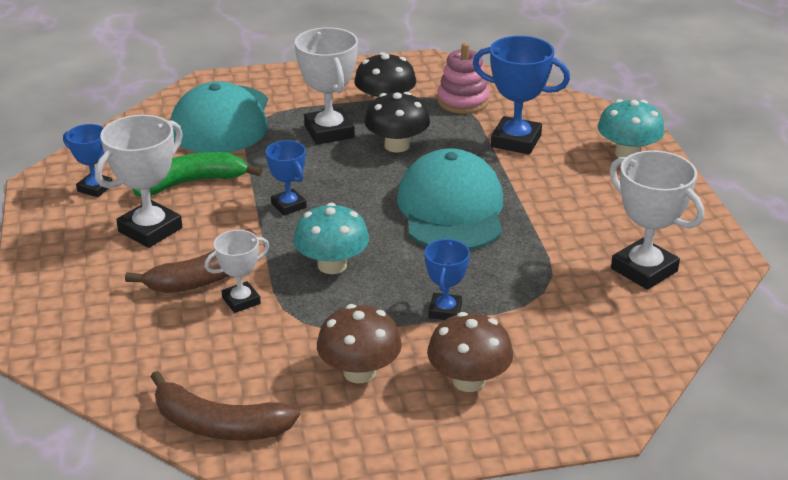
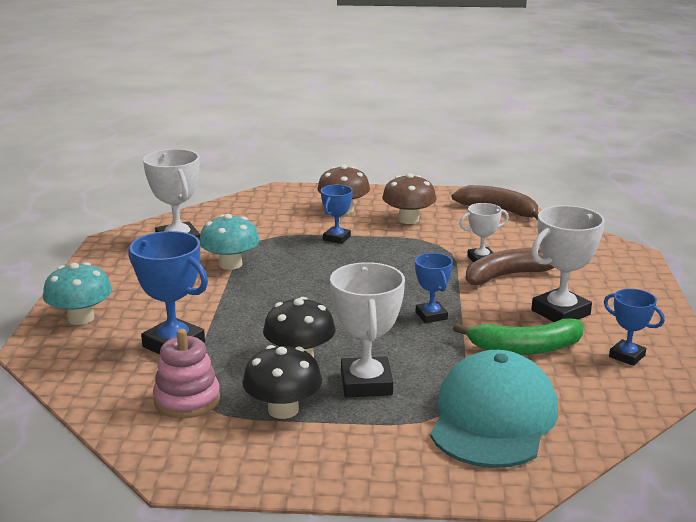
camera: 165 degrees left, 10 degrees down
(332, 265) = (406, 270): turquoise mushroom -> turquoise mushroom (230, 264)
(451, 209) = (287, 294): turquoise cap -> none

